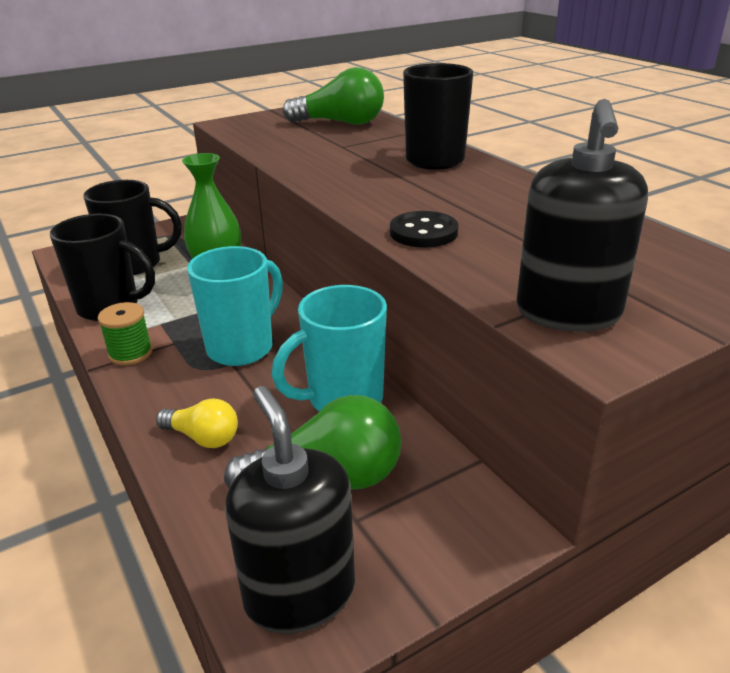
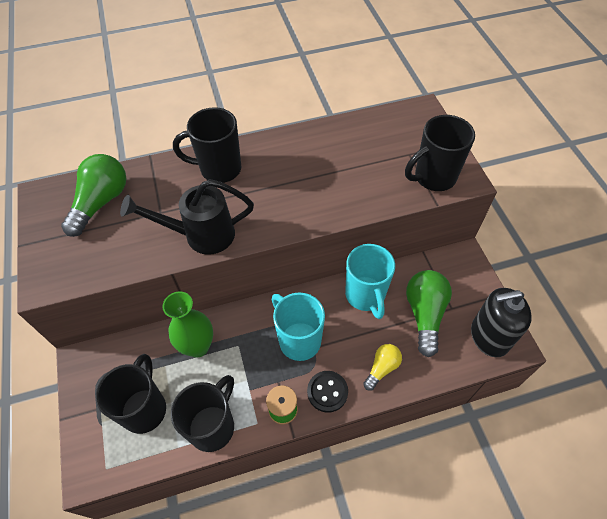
camera: 75 degrees left, 25 degrees up
(318, 167) = (200, 235): none -> black watering can
(423, 232) = (333, 205): black button -> black button (327, 392)
(568, 313) = (433, 177): black soap dispenser -> black mug

